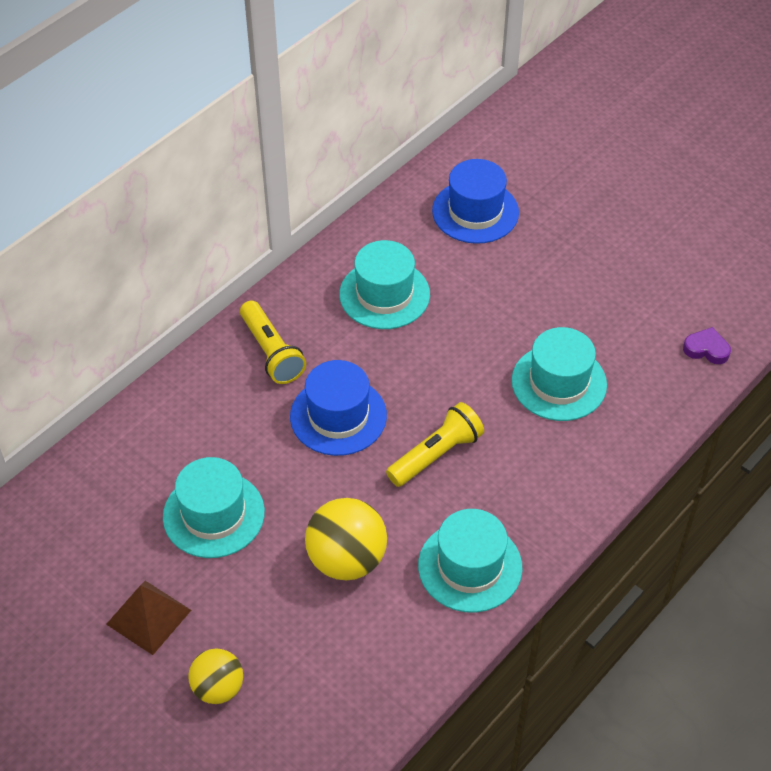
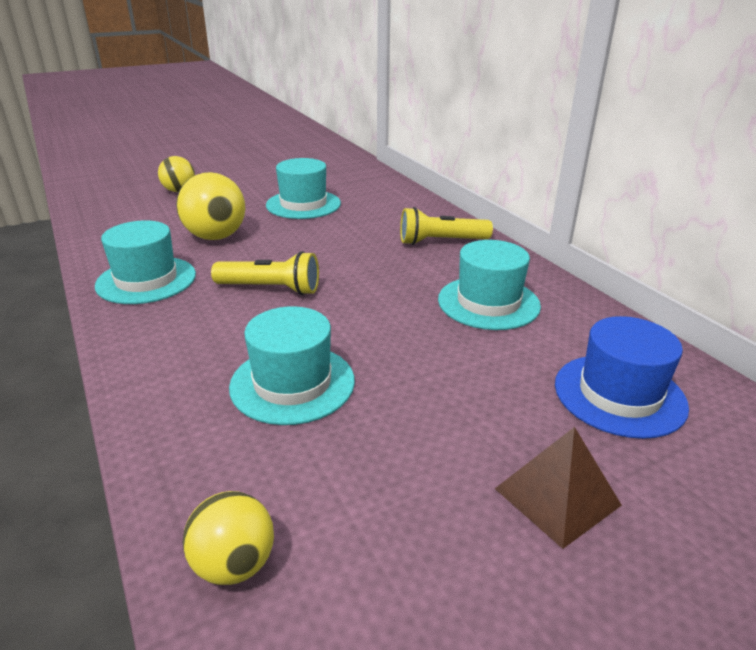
camera: 110 degrees right, 20 degrees down
(148, 617) = (249, 181): brown pyramid -> brown pyramid (557, 496)
(338, 416) = (352, 256): blue hat -> none
(436, 455) = (270, 289): yellow flashlight -> yellow flashlight turned 60 degrees counterclockwise
(706, 349) = (234, 564): purple heart -> yellow ball

